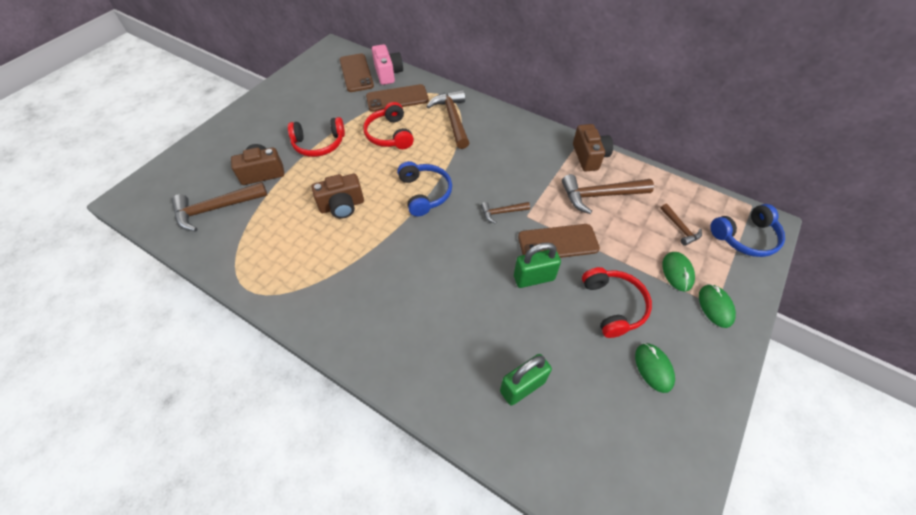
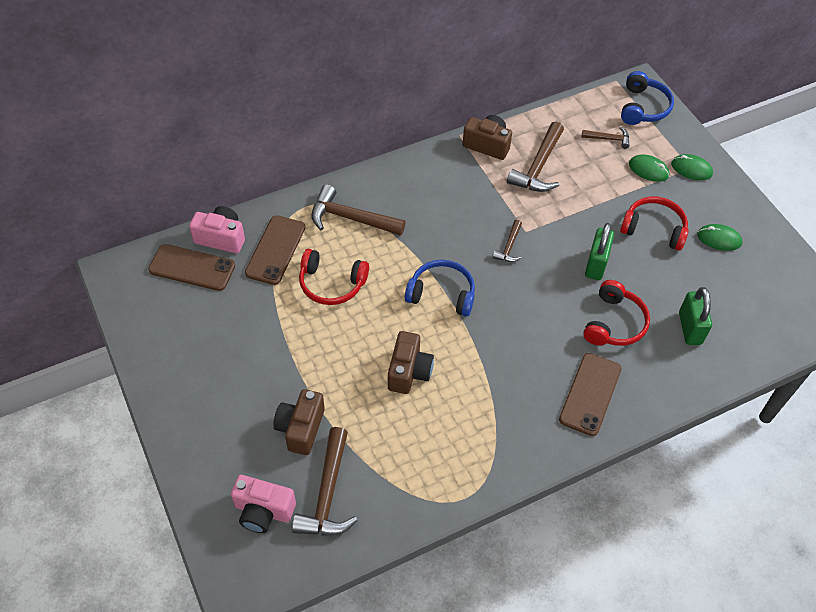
camera: 60 degrees left, 0 degrees up
(189, 184) = (263, 511): none -> pink camera
(319, 144) = (294, 355): red headphones -> red headphones (614, 323)
(558, 242) = (570, 227): brown phone -> brown phone (590, 394)

